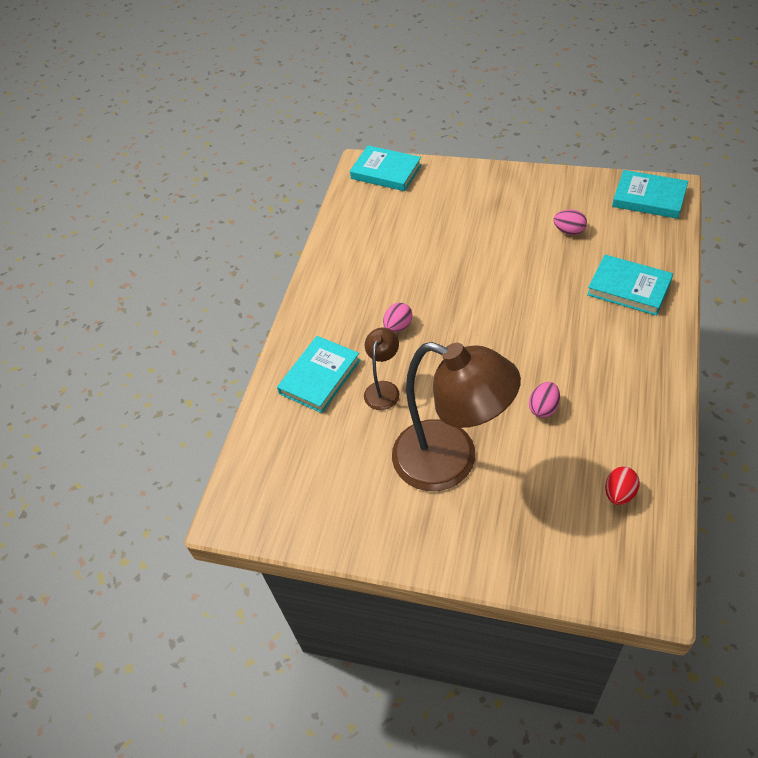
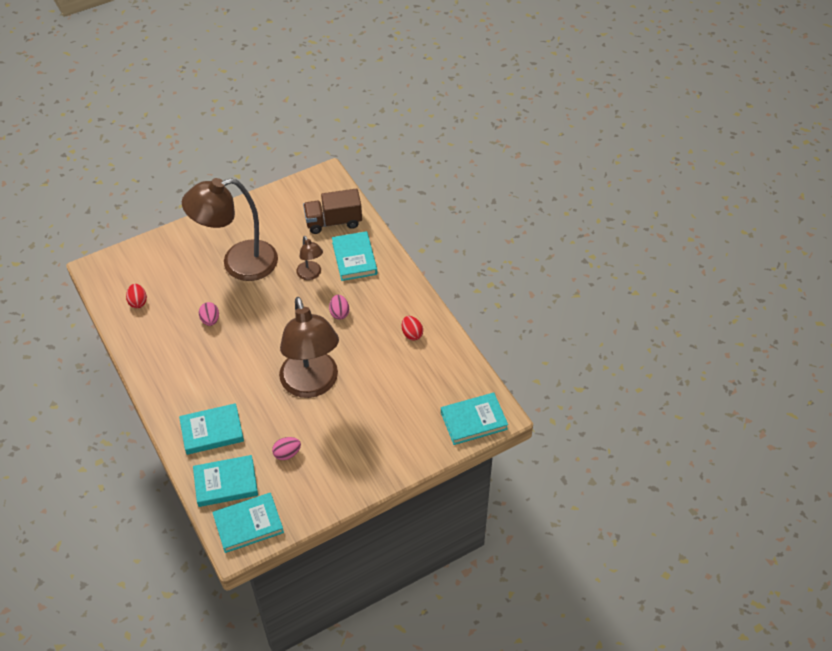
camera: 130 degrees right, 0 degrees up
(291, 440) = (333, 222): none -> brown truck
(354, 264) = (412, 334): none -> red egg
(493, 274) = (312, 385): none -> brown lamp
(647, 238) = (226, 483): none -> turquoise book

